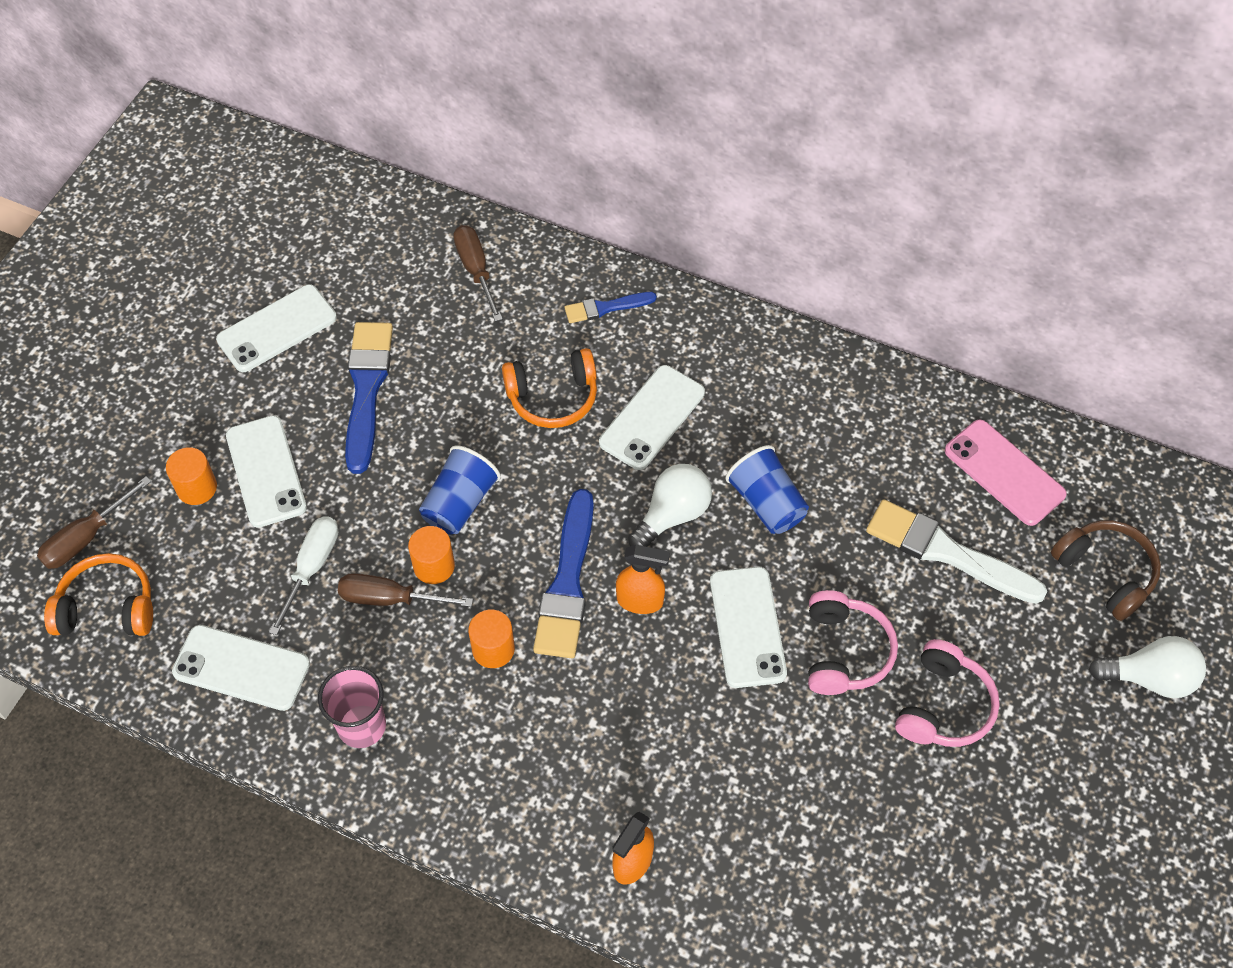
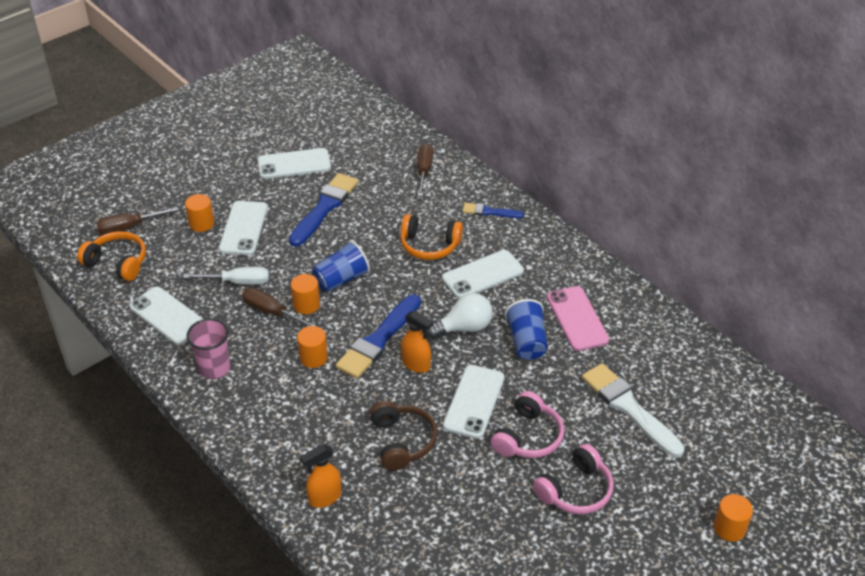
camera: 25 degrees right, 15 degrees down
(311, 568) = (238, 282): white screwdriver -> white screwdriver turned 45 degrees clockwise
(1004, 473) = (694, 378): pink phone -> pink phone (577, 318)
(1105, 572) = (733, 457): brown headphones -> brown headphones (402, 441)
(1149, 678) = (729, 528): white light bulb -> orange cylinder

